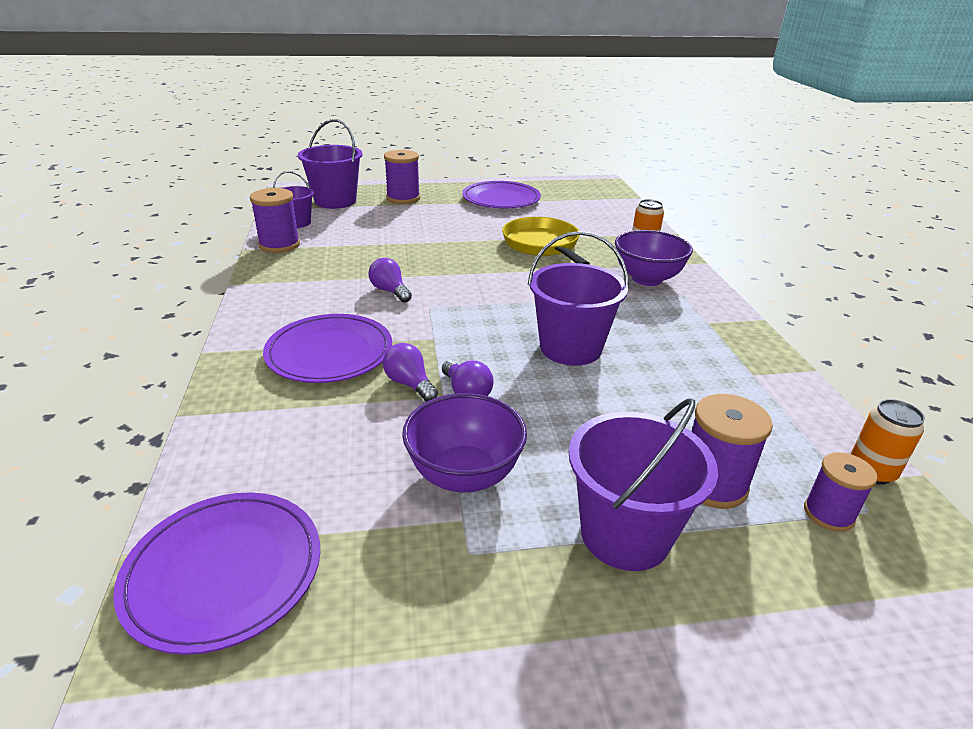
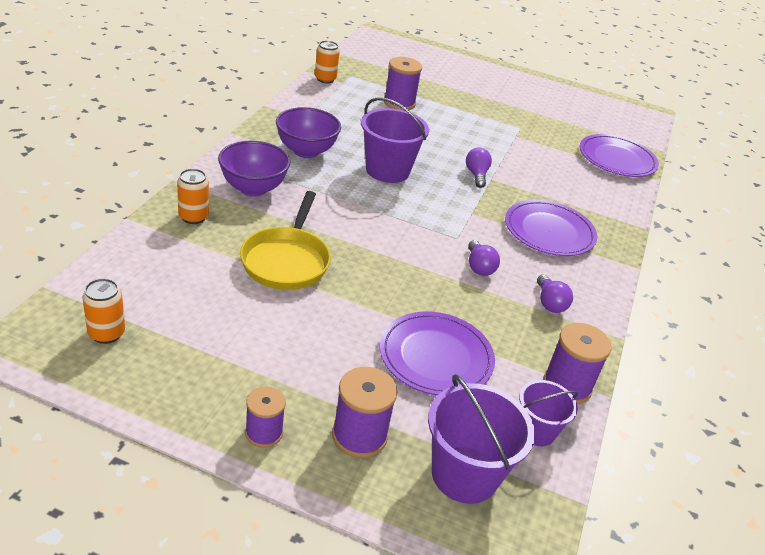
camera: 155 degrees left, 5 degrees up
(410, 384) = (506, 192): purple light bulb -> purple light bulb (549, 303)
(464, 475) = (505, 146): purple bowl -> purple bowl (306, 151)
(501, 199) = (225, 368): purple plate -> purple plate (436, 357)
(576, 193) = (106, 333): none -> orange can
(625, 534) = (455, 108): purple bucket -> none
(828, 514) = (367, 81): purple spool -> purple spool (264, 433)

